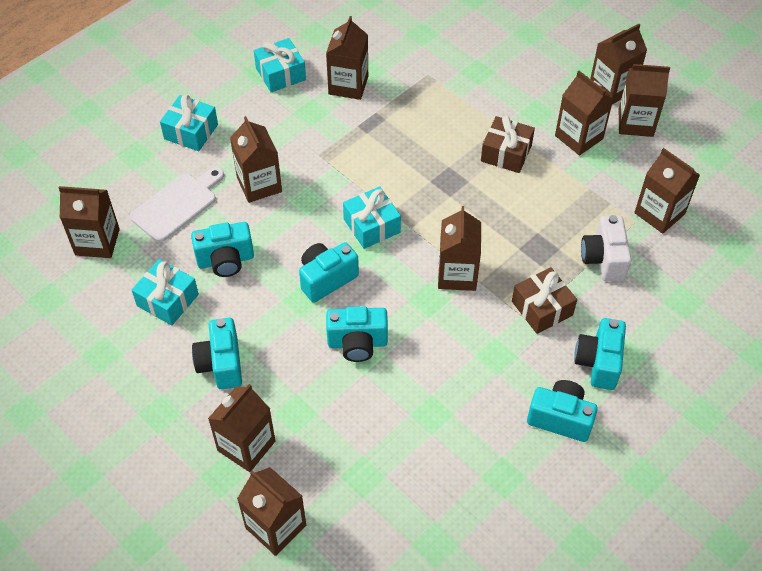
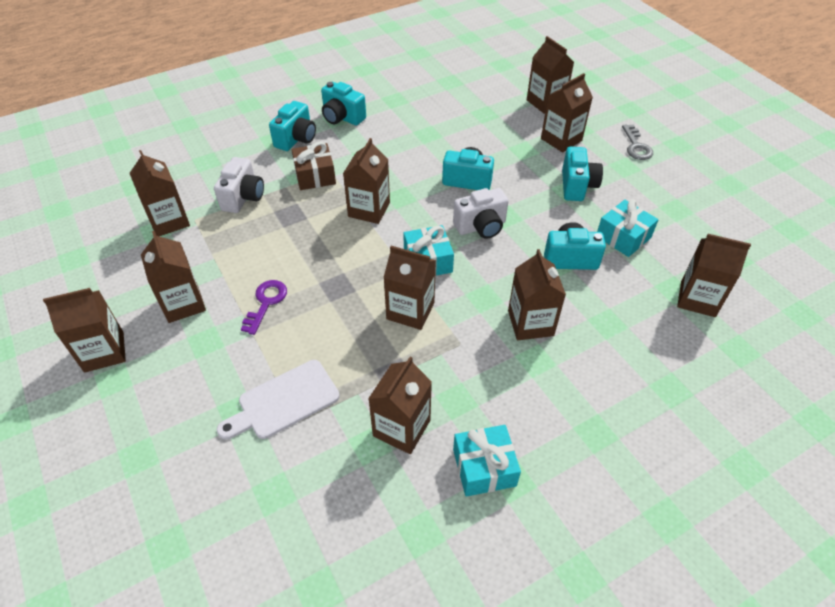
camera: 165 degrees left, 5 degrees down
(141, 457) = (636, 146): none -> grey key
(177, 205) = (618, 319): white cutting board -> white cutting board (284, 401)
(191, 132) = (605, 405): turquoise gift -> none
(326, 279) = (481, 227): turquoise camera -> white camera
(506, 153) = (266, 303): brown gift -> purple key
(635, 123) = (115, 306): brown carton -> brown carton (410, 311)

